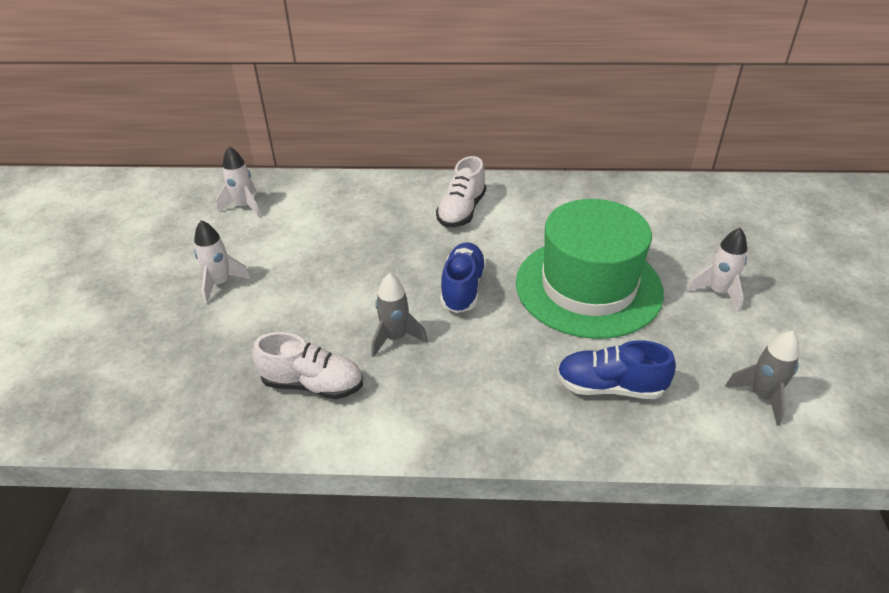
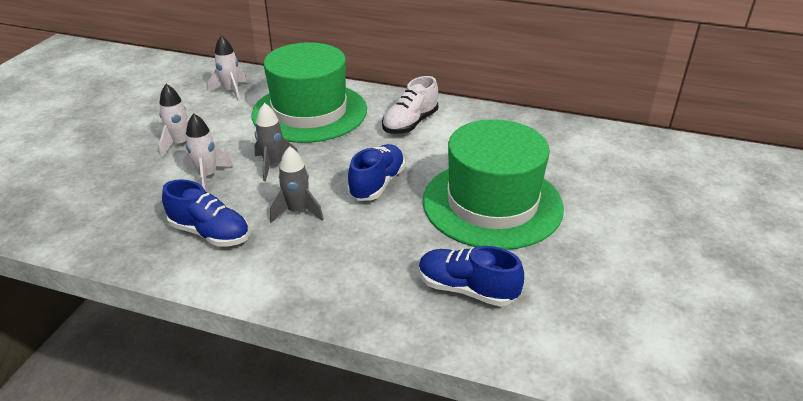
camera: 15 degrees right, 5 degrees down
(313, 384) = (210, 233): white shoe -> blue shoe
(347, 216) = (309, 112): none -> green hat
(718, 292) = (617, 231): white rocket -> white rocket (207, 176)
(762, 396) = (613, 329): grey rocket -> grey rocket (273, 165)

